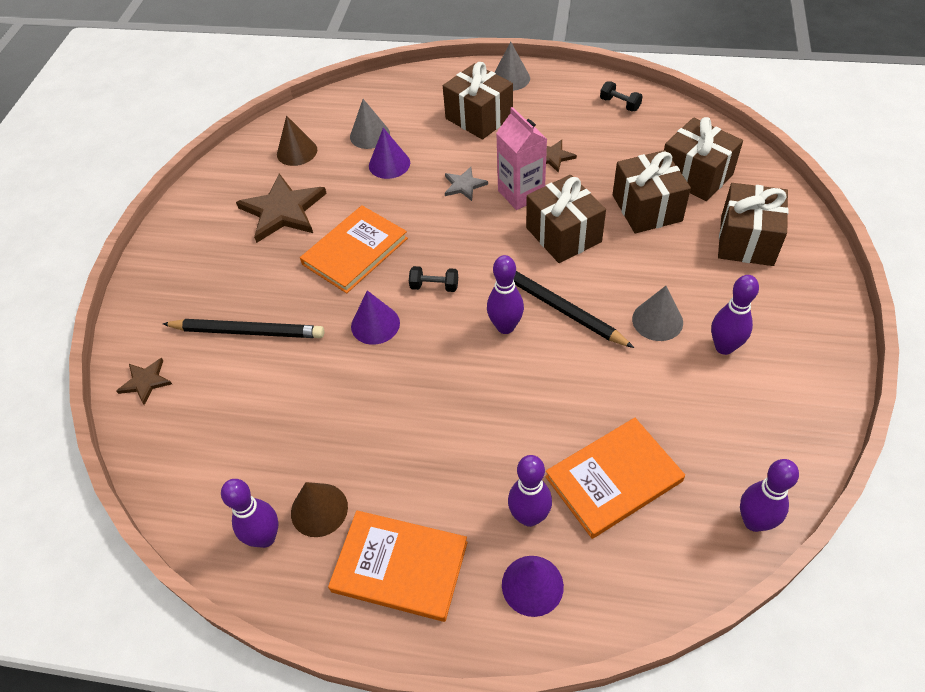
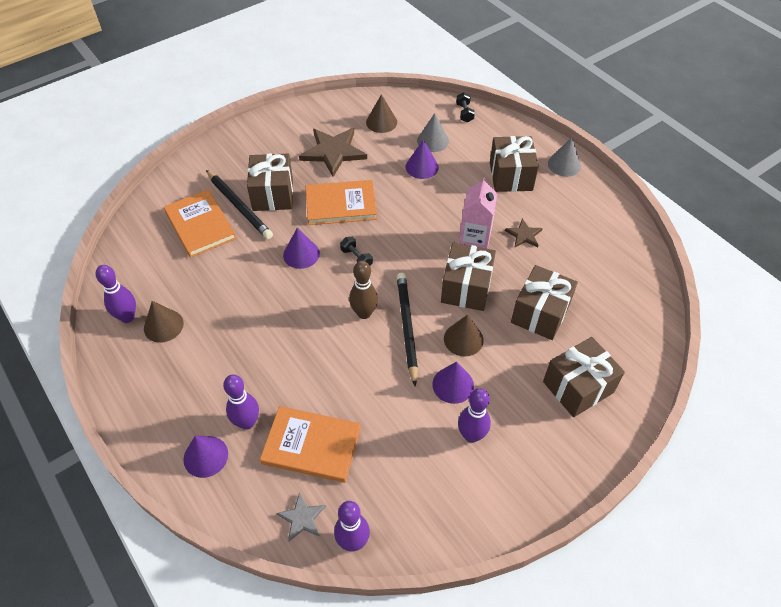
camera: 40 degrees right, 0 degrees up
(145, 381) = (168, 194): brown star -> none
(400, 566) = (162, 387): orange book -> orange book (200, 225)
(464, 185) = (447, 212): grey star -> grey star (302, 518)
(505, 327) = (364, 313): purple bowling pin -> brown bowling pin
(616, 277) = (463, 339): none -> brown cone
(620, 104) = (615, 233): black dumbbell -> black dumbbell (464, 113)
(657, 320) = (453, 385): grey cone -> purple cone
(695, 176) = (602, 319): brown gift -> brown gift (273, 194)

